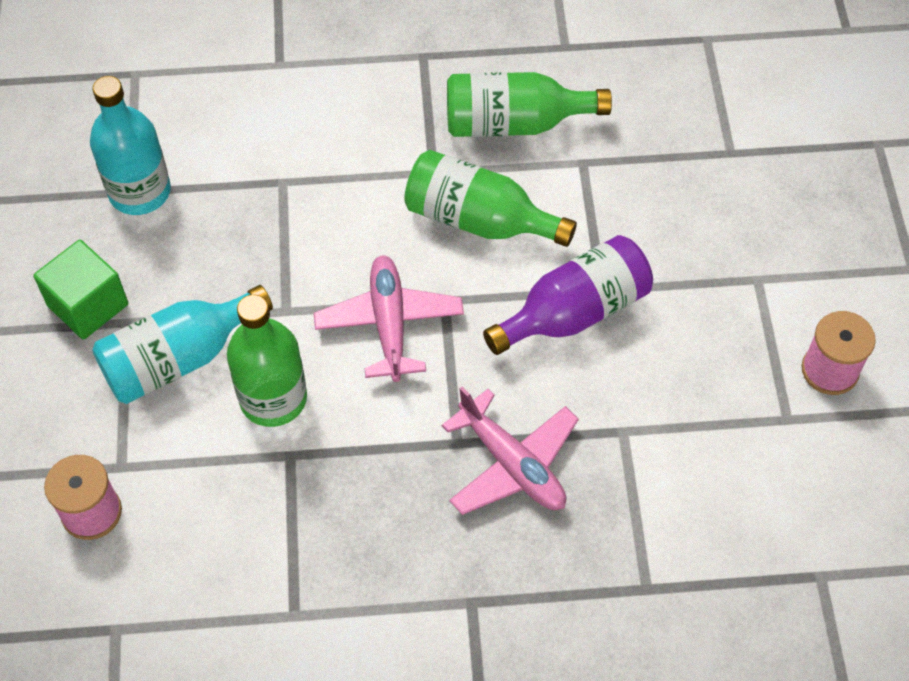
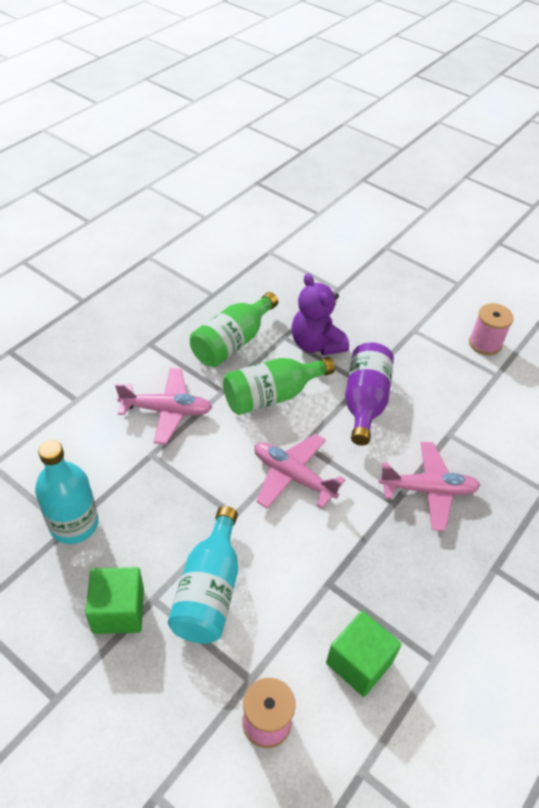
camera: 50 degrees left, 10 degrees down
(226, 546) = (359, 662): none -> green cube
(273, 398) = (284, 564): green bottle -> none
(351, 147) = (167, 410): none -> pink plane
(608, 200) = (316, 344): none -> purple teddy bear

